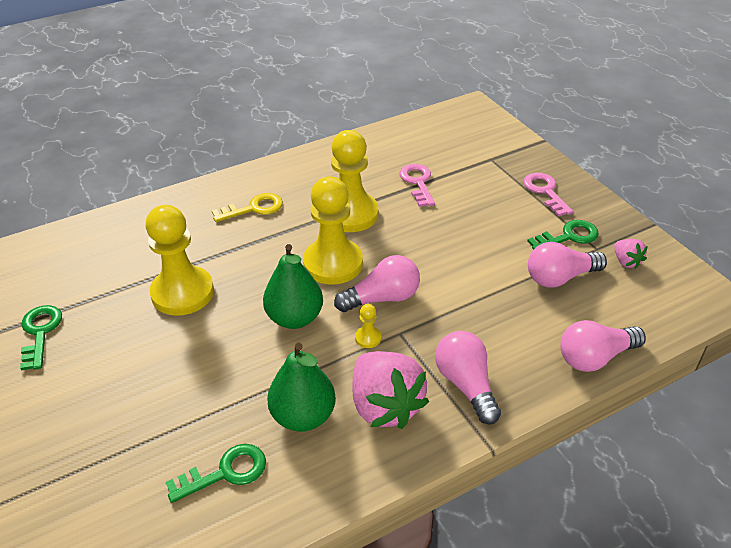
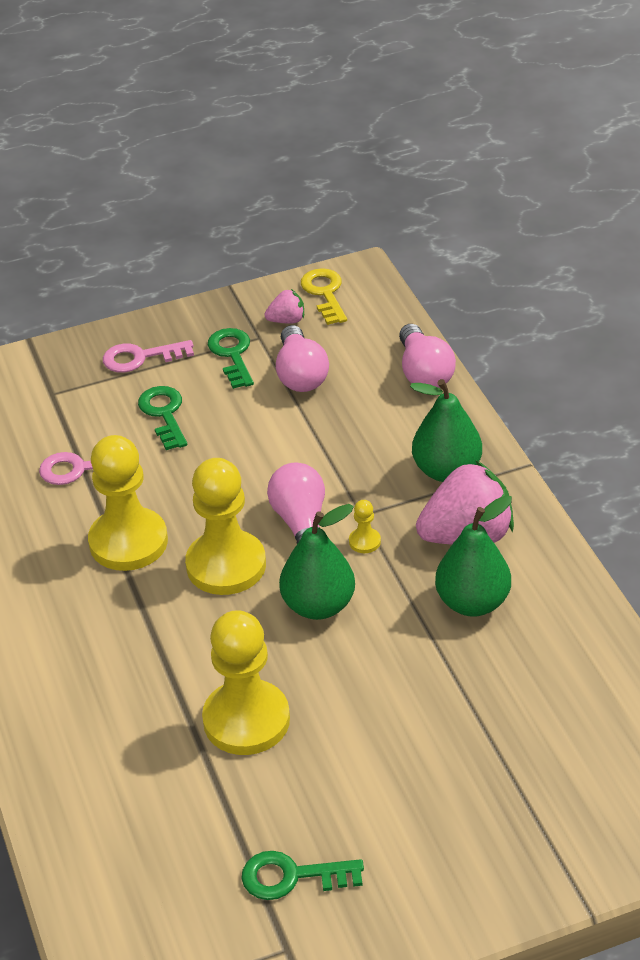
camera: 80 degrees left, 0 degrees up
(225, 473) = (541, 668): green key -> green key (164, 414)
(253, 208) = (81, 646): yellow key -> yellow key (325, 294)
(466, 385) = (446, 471): pink light bulb -> green pear

